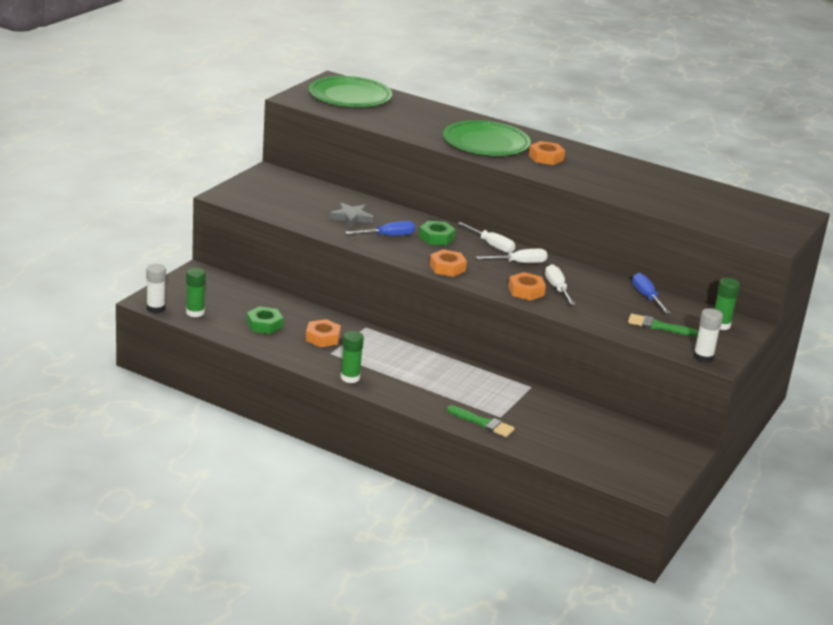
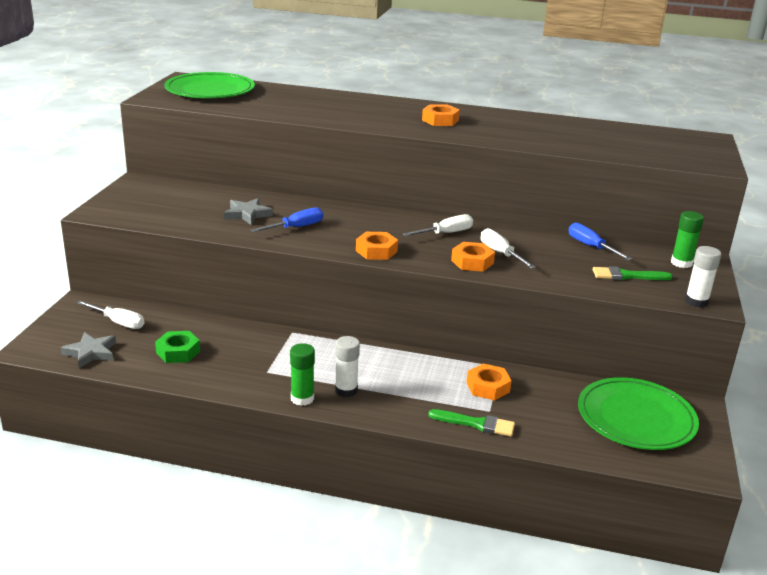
camera: 15 degrees left, 0 degrees up
(156, 308) = (41, 357): white glue stick -> white glue stick (346, 390)
(195, 312) = (91, 353): green glue stick -> grey star
(322, 338) = (250, 355): orange nut -> orange nut (488, 387)
(436, 238) = (347, 221): green nut -> none
(486, 143) = (372, 114): green plate -> green plate (636, 418)
(491, 245) = (406, 220): white screwdriver -> white screwdriver (118, 322)

